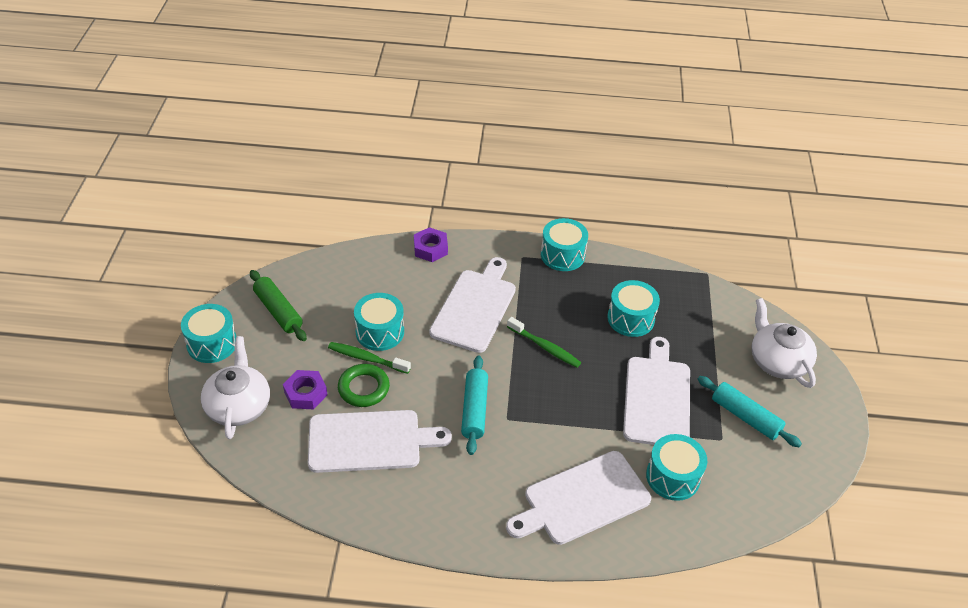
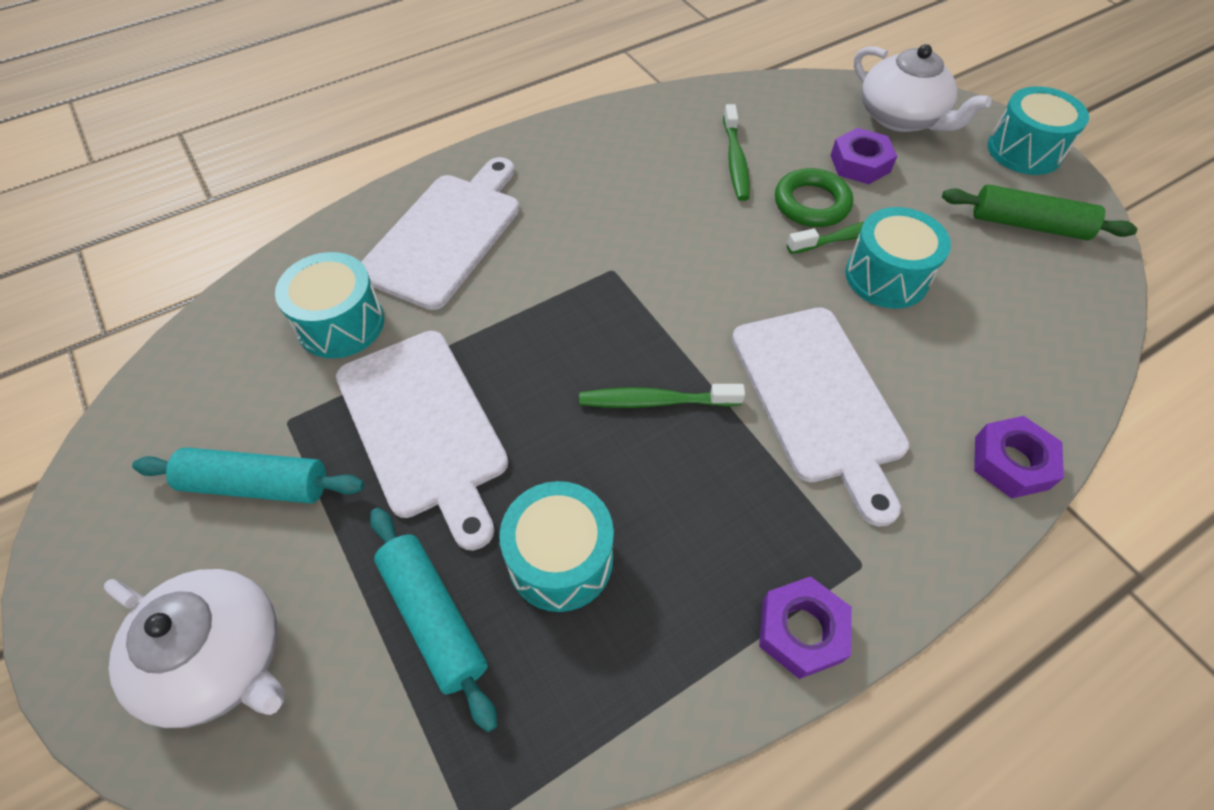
camera: 145 degrees right, 10 degrees up
(370, 441) = (735, 161): white cutting board -> green toothbrush
(474, 410) = (662, 256): turquoise rolling pin -> turquoise rolling pin (434, 618)
(562, 255) = (801, 630): turquoise drum -> purple nut

